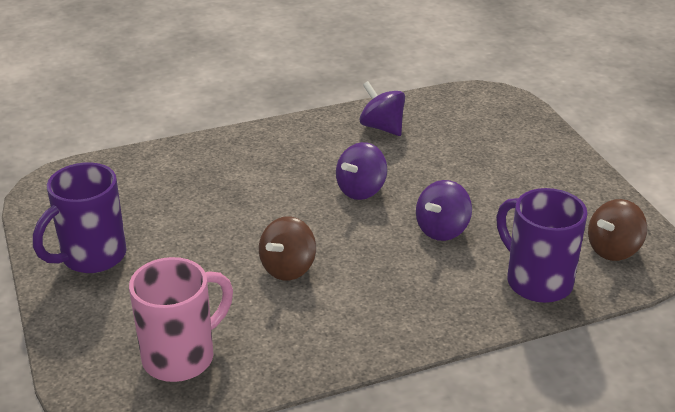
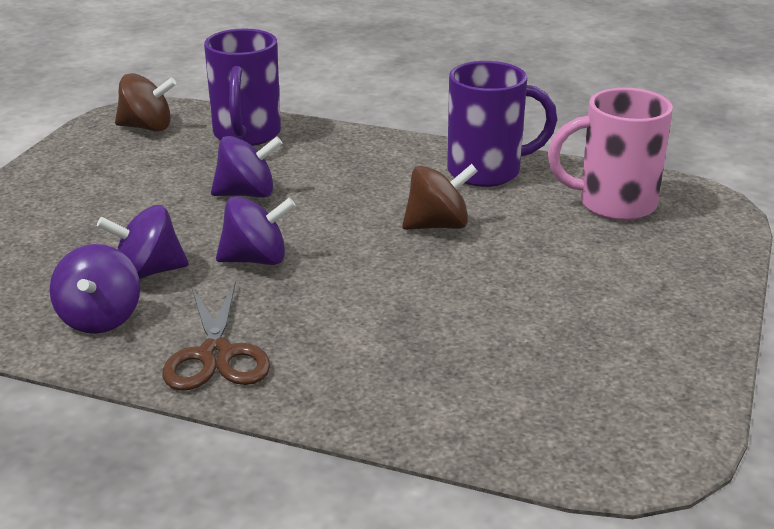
camera: 140 degrees left, 5 degrees down
(91, 257) = (645, 324): purple mug -> purple mug (487, 172)
(301, 138) = (216, 355): none -> brown scissors
(403, 156) = (148, 272): none -> purple spinning top

